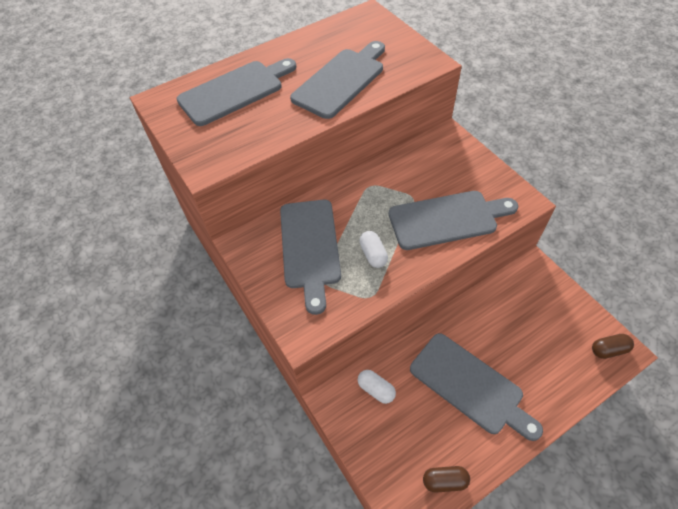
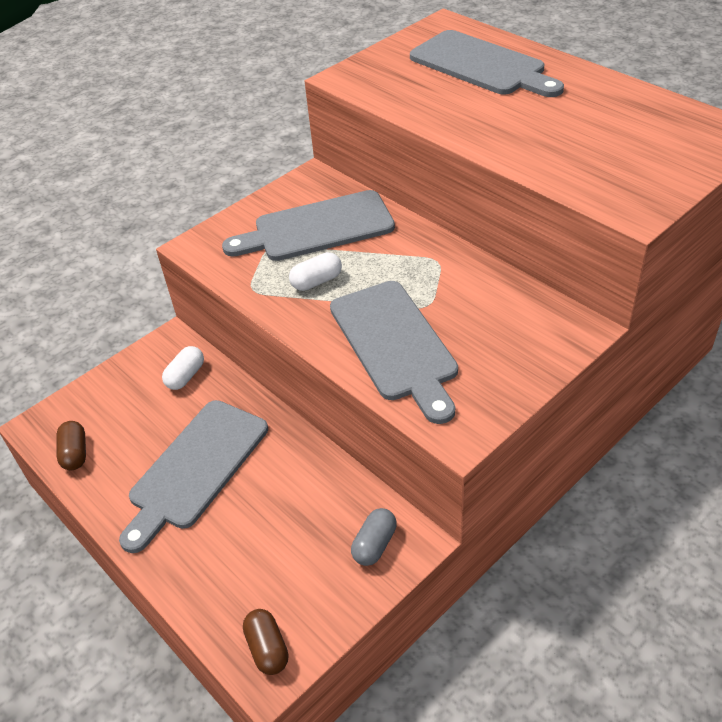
camera: 80 degrees right, 10 degrees down
(341, 81) = (542, 136): grey cutting board -> none
(537, 285) = (374, 544): none -> grey capsule

